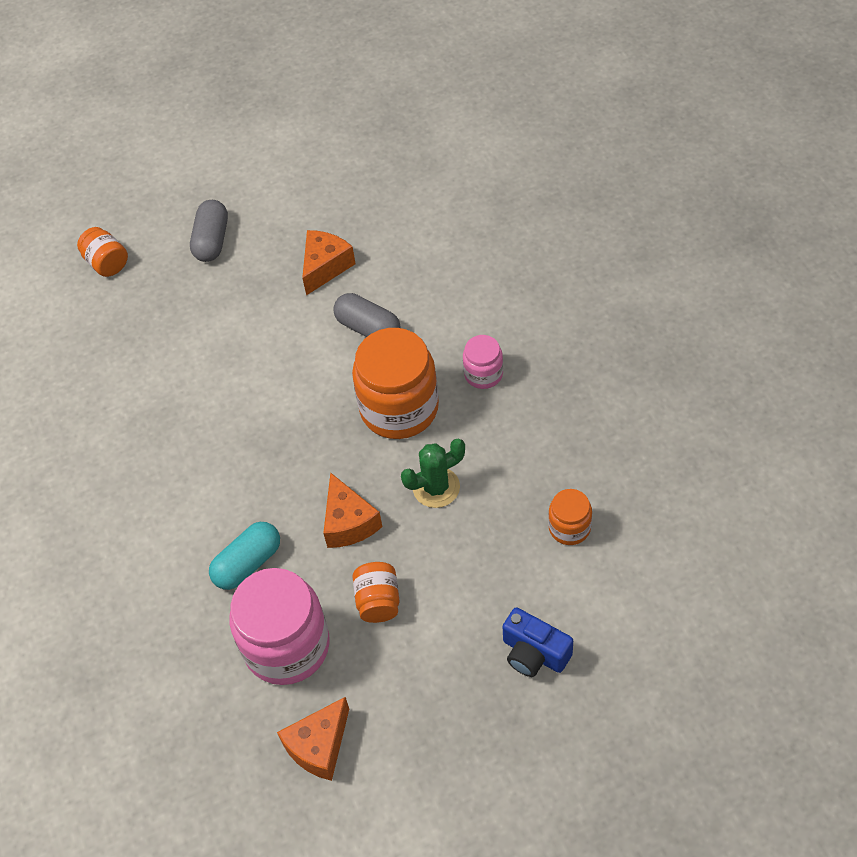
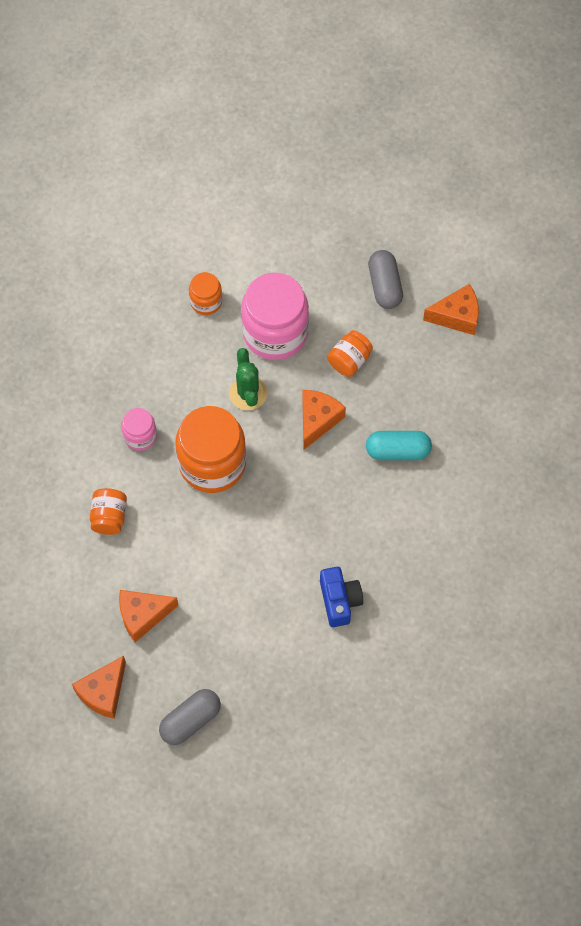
camera: 140 degrees left, 10 degrees up
(107, 263) = (278, 778): orange jar -> orange jar (109, 517)
(287, 646) = (422, 383): pink jar -> pink jar (275, 332)
(296, 204) = (103, 692): none -> orange cheese
(368, 328) = (168, 538): grey capsule -> grey capsule (384, 286)
(436, 487) = (248, 393): green cactus -> green cactus turned 60 degrees clockwise
(534, 653) = (301, 259): blue camera -> blue camera (339, 601)

